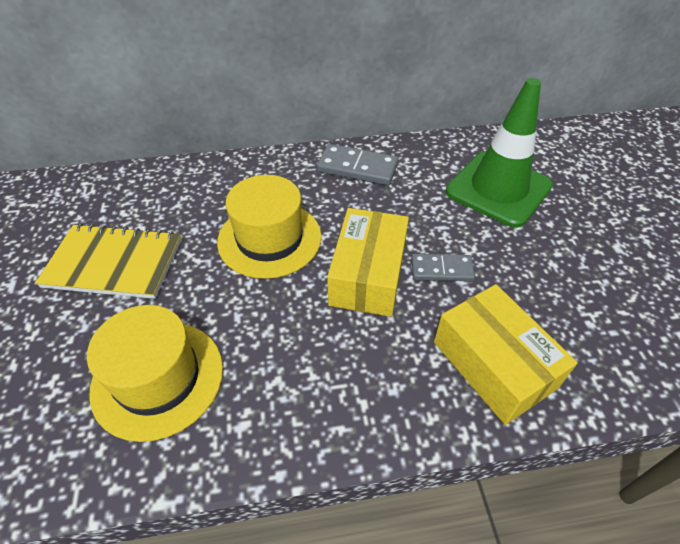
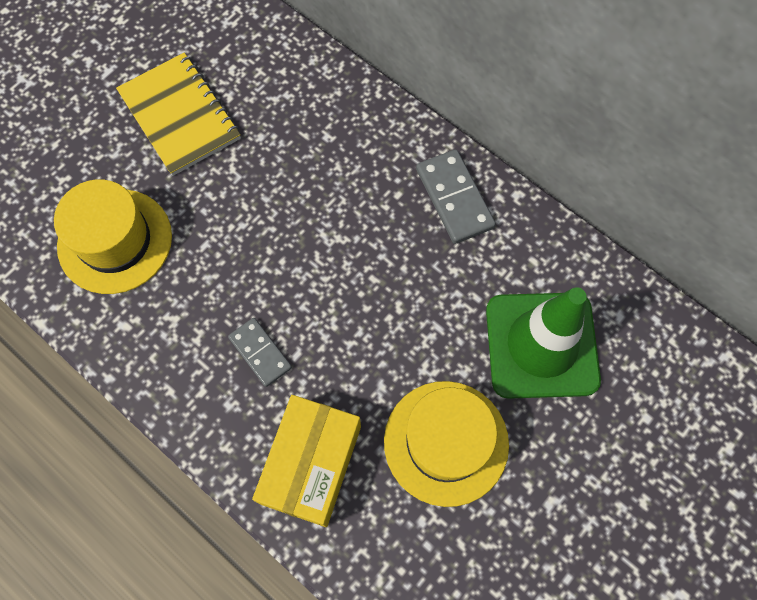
camera: 50 degrees right, 20 degrees up
(269, 239) = (299, 200): yellow hat -> yellow hat (446, 442)
(367, 275) = (325, 306): yellow box -> none
(441, 269) = (382, 361): grey domino -> grey domino (260, 353)

